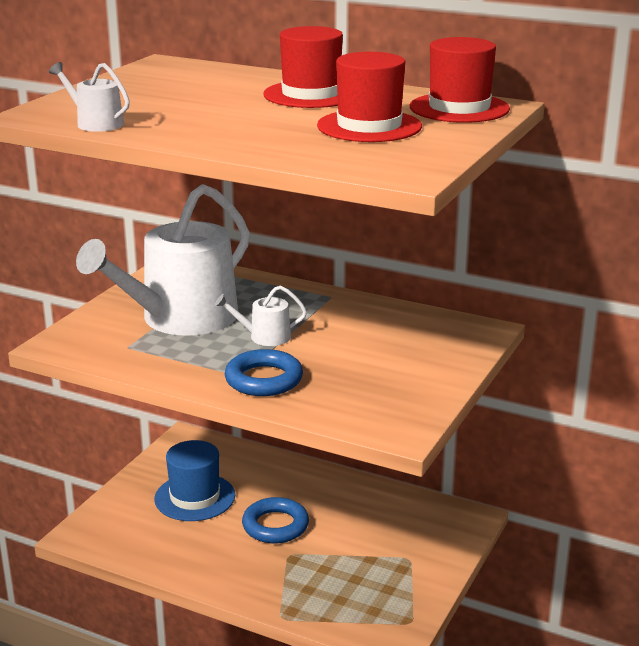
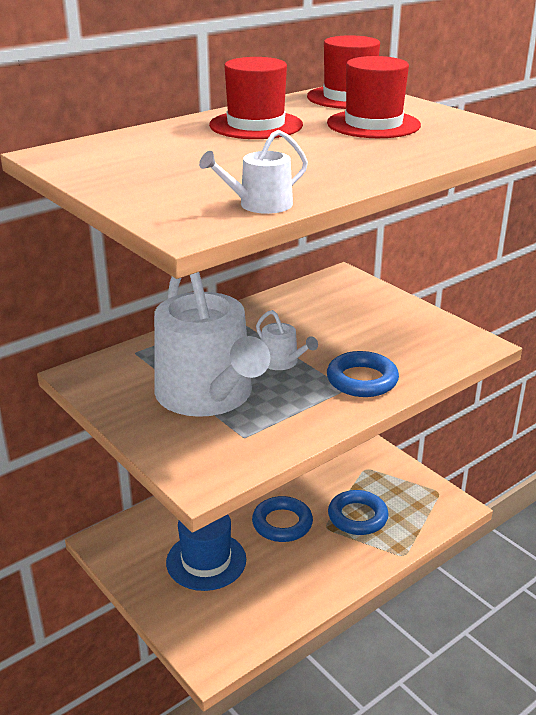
camera: 65 degrees left, 5 degrees up
(264, 337) = (282, 362): white watering can -> white watering can turned 60 degrees counterclockwise
(321, 571) = (357, 517): none -> blue ring

